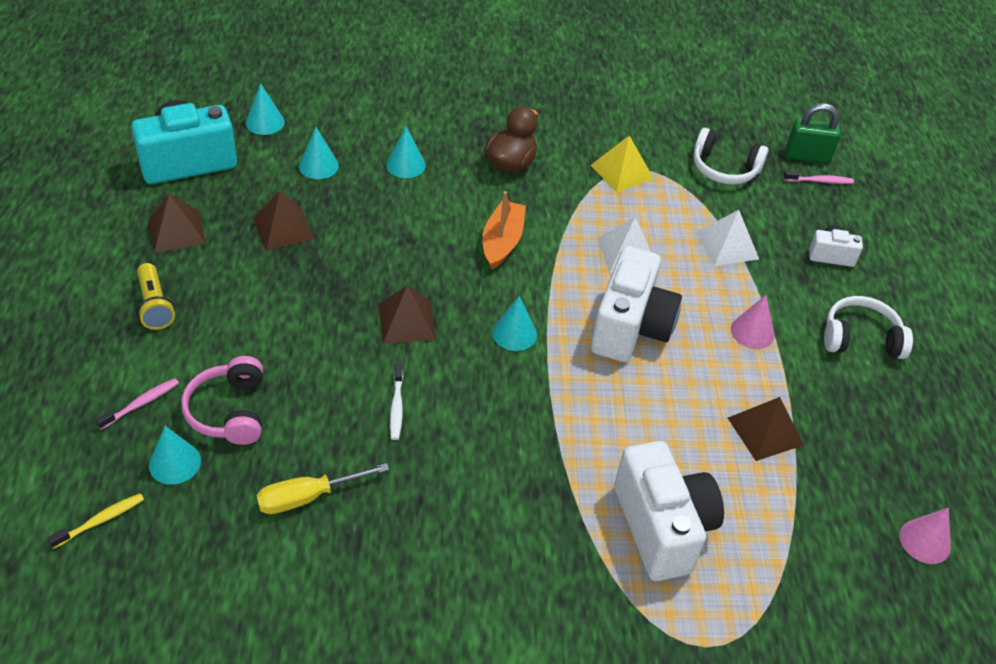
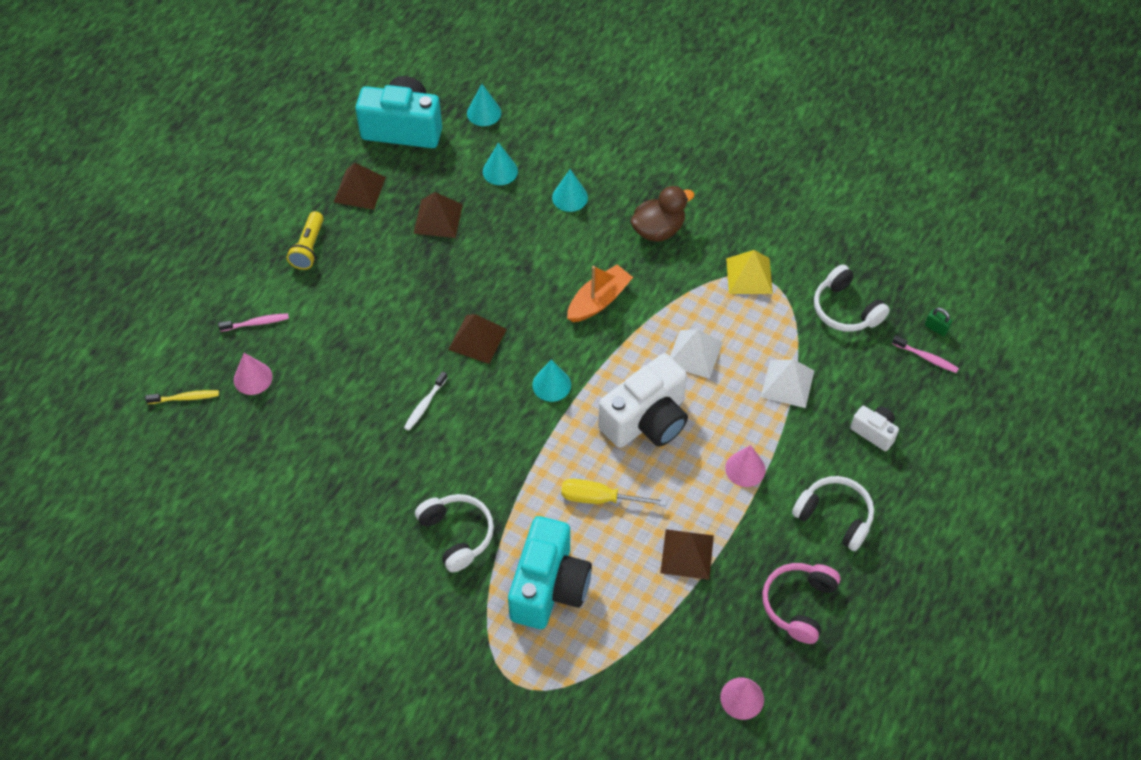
camera: 35 degrees right, 10 degrees up
(175, 463) = (253, 378): turquoise cone -> pink cone
(229, 411) = (309, 355): pink headphones -> pink headphones (798, 604)
(307, 497) = (322, 444): yellow screwdriver -> yellow screwdriver (599, 498)
(528, 521) = (457, 534): none -> white headphones
(662, 527) = (549, 587): white camera -> turquoise camera
(807, 156) = (936, 328): green padlock -> green padlock, size x0.52

